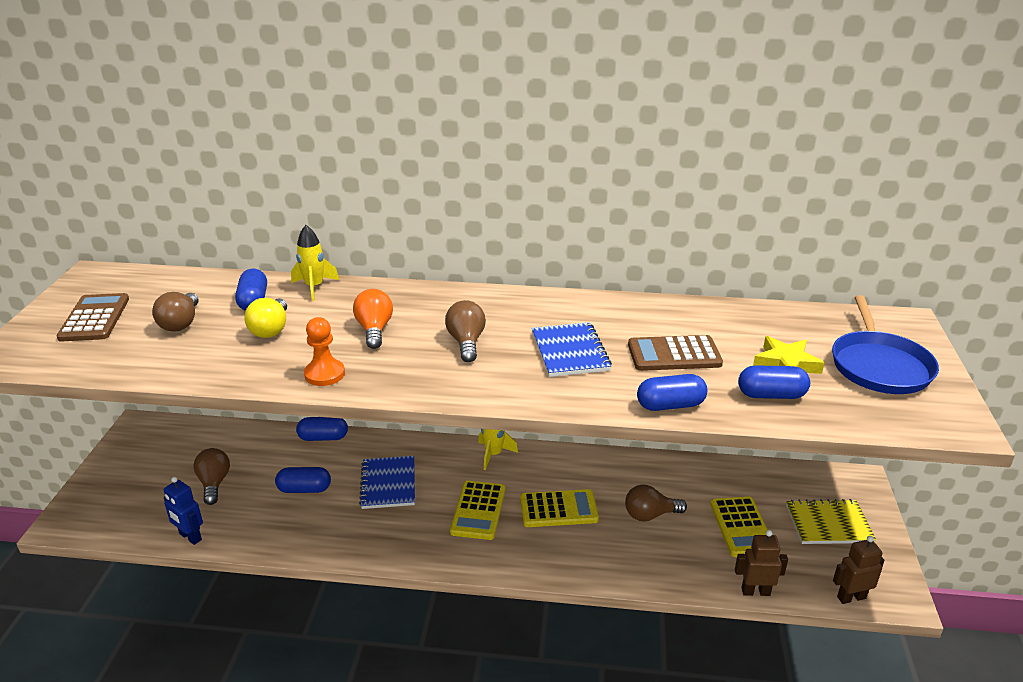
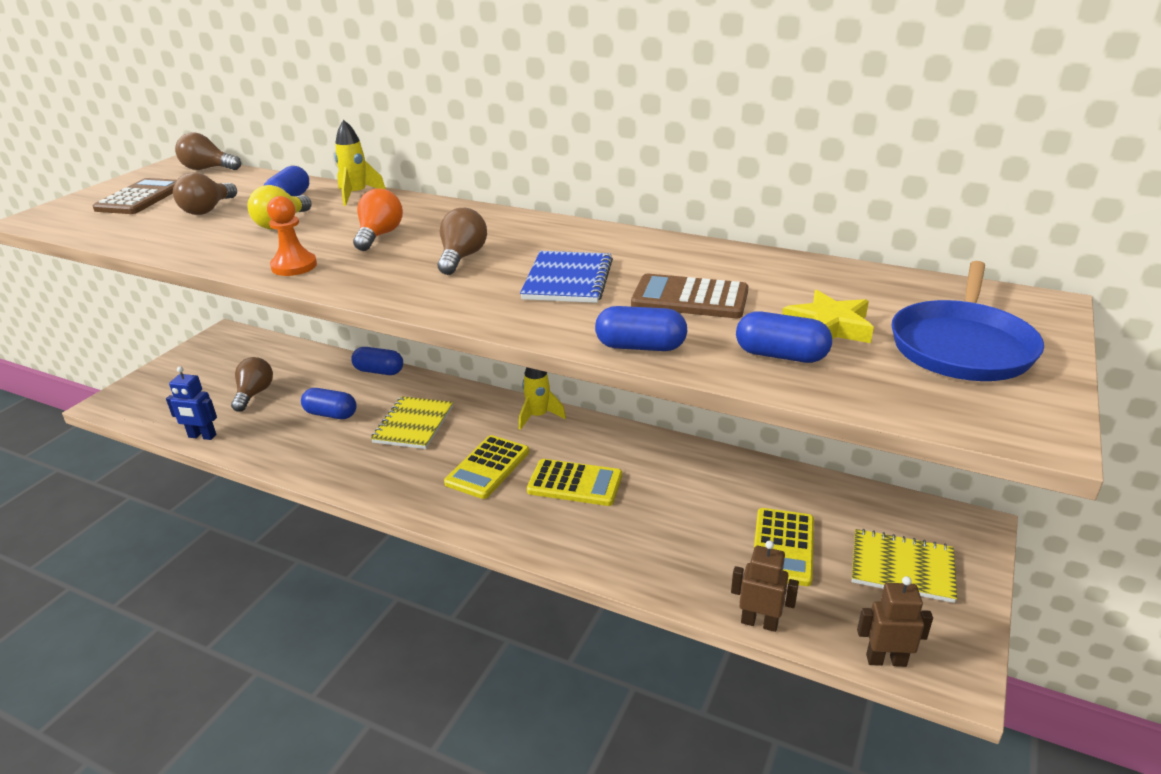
camera: 20 degrees right, 0 degrees up
(190, 537) = (202, 436): blue robot -> blue robot turned 45 degrees counterclockwise
(388, 484) = (413, 424): blue notebook -> yellow notebook
(650, 515) = (677, 510): brown light bulb -> brown light bulb (208, 169)

